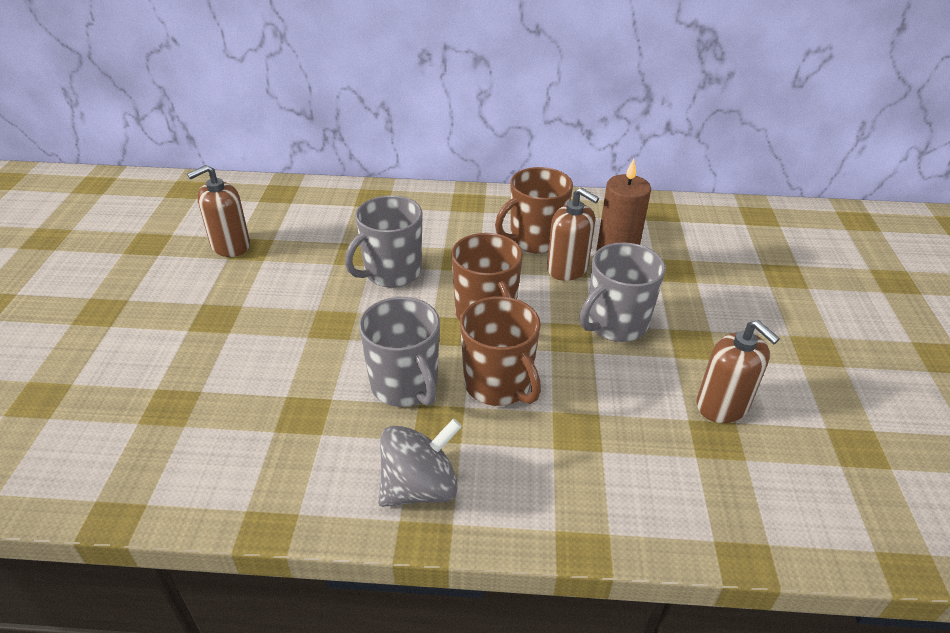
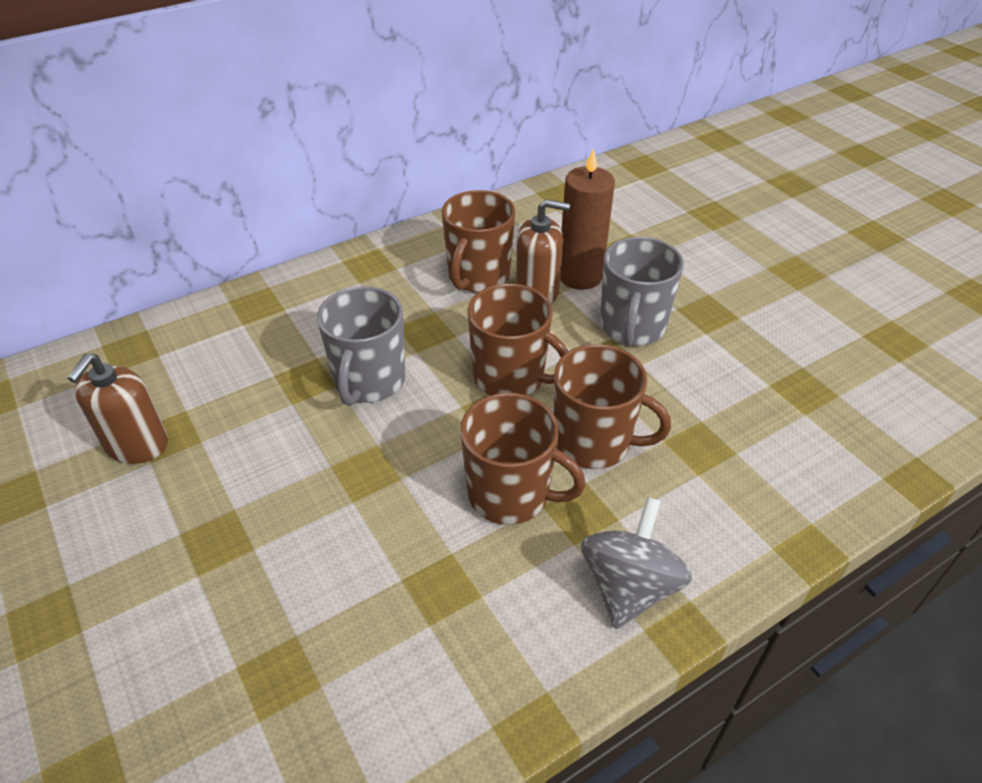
camera: 35 degrees left, 5 degrees up
(405, 386) = (510, 494): grey mug -> brown mug
(722, 405) = (780, 357): brown soap dispenser -> none

